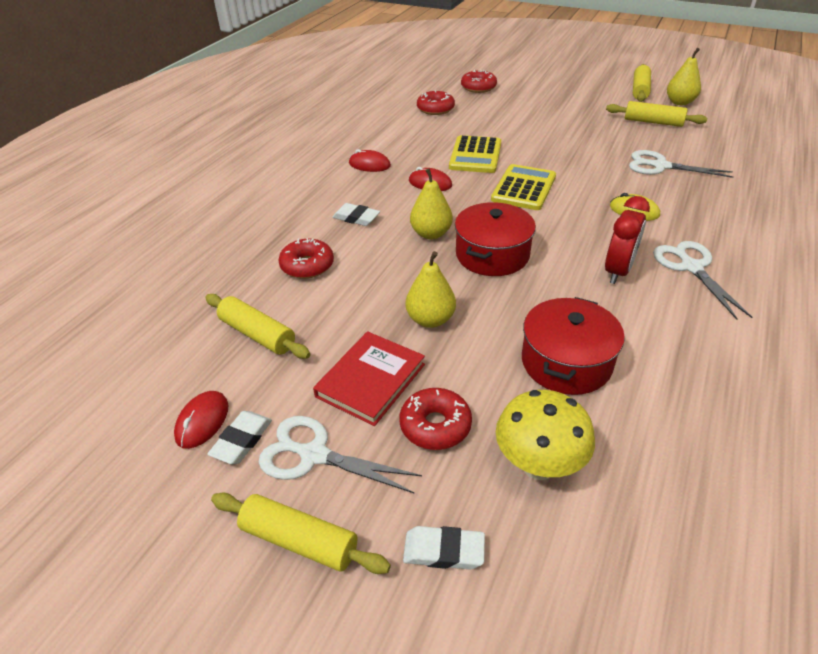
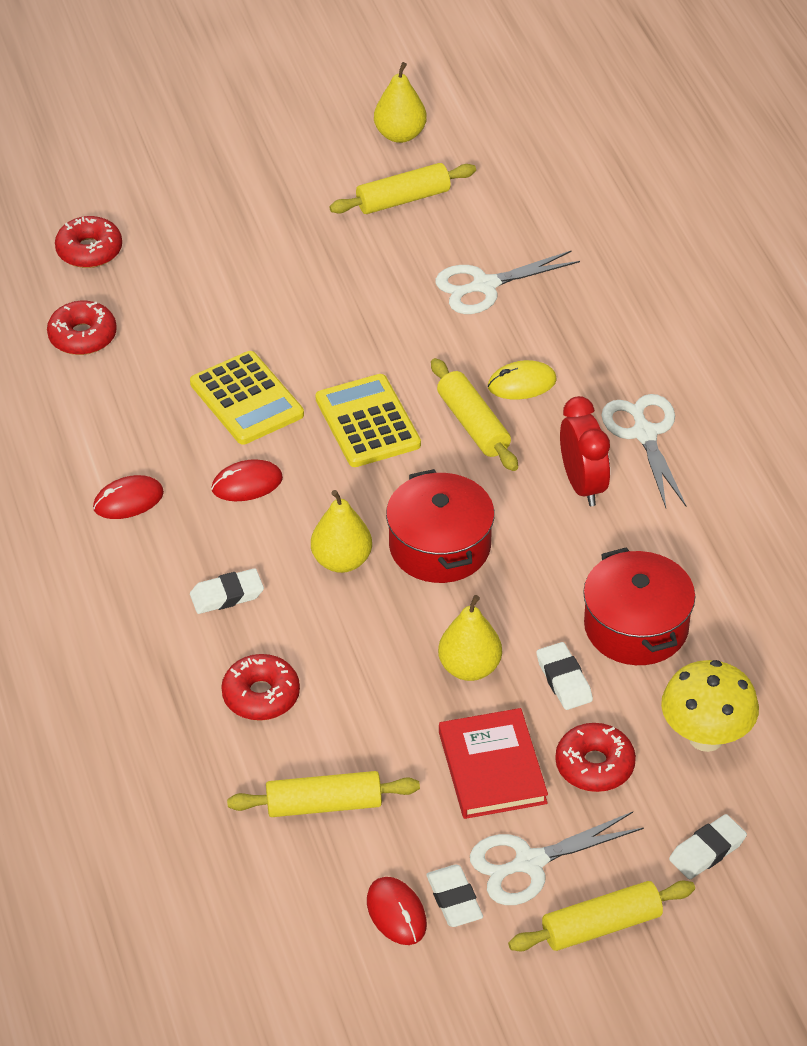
camera: 45 degrees left, 5 degrees up
(479, 362) = (564, 680): none -> white eraser
(640, 90) = (324, 132): yellow rolling pin -> yellow rolling pin (473, 424)
(691, 267) = (644, 433): white scissors -> white scissors turned 45 degrees clockwise

